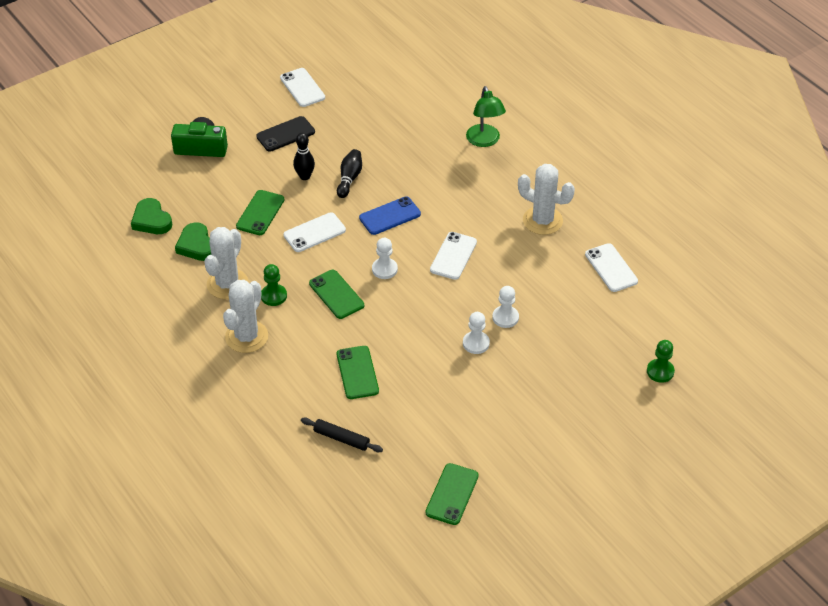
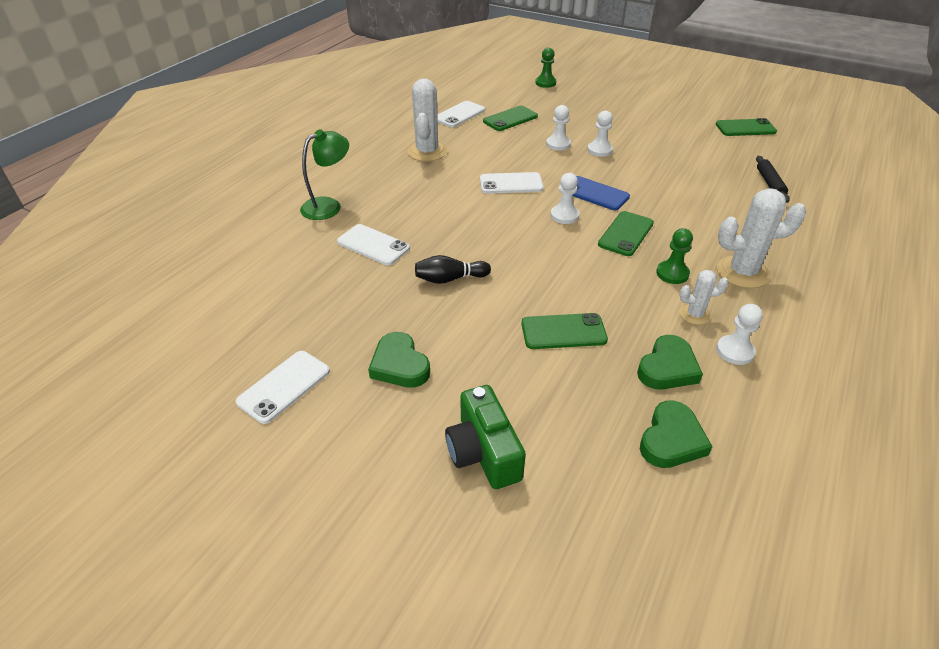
camera: 115 degrees left, 5 degrees down
(184, 284) = (734, 351): none -> white pawn
(227, 284) = (694, 314): white cactus -> white cactus, size x0.54
(285, 134) = (399, 365): black phone -> green heart
(304, 176) = (471, 316): black bowling pin -> none
(314, 233) = (557, 276): white phone -> white phone (373, 245)
(357, 372) = (698, 195): green phone -> green phone (510, 119)
(390, 216) = (488, 233): blue phone -> blue phone (595, 194)

